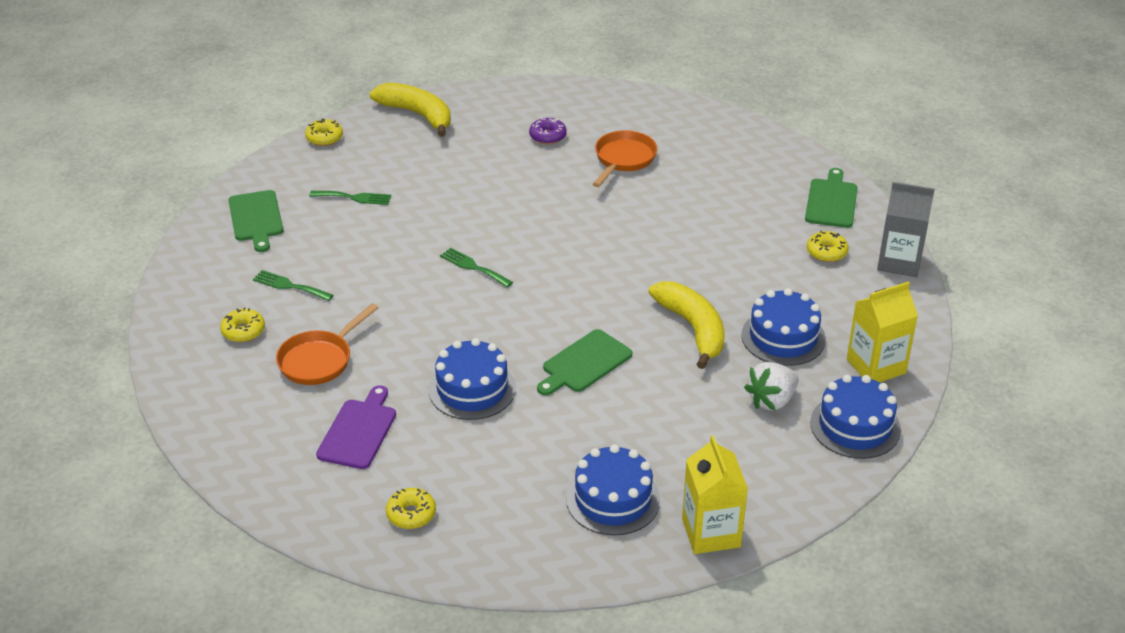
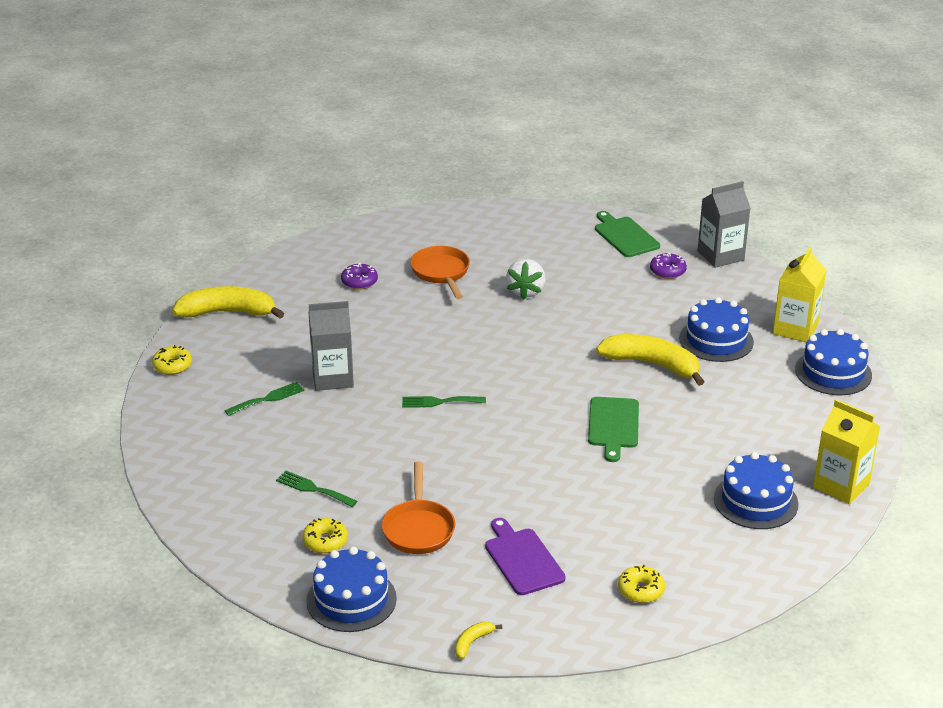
camera: 40 degrees left, 5 degrees down
(233, 473) = (472, 642): none -> yellow banana
(256, 218) = (206, 454): green cutting board -> none
(290, 286) = (314, 489): green fork -> green fork turned 45 degrees clockwise
(421, 205) = (332, 378): none -> grey carton
(472, 389) = (561, 485): blue cake -> blue cake (351, 599)
(772, 400) = (764, 384): white strawberry -> white strawberry (526, 291)
(826, 252) = (667, 271): yellow donut -> purple donut

